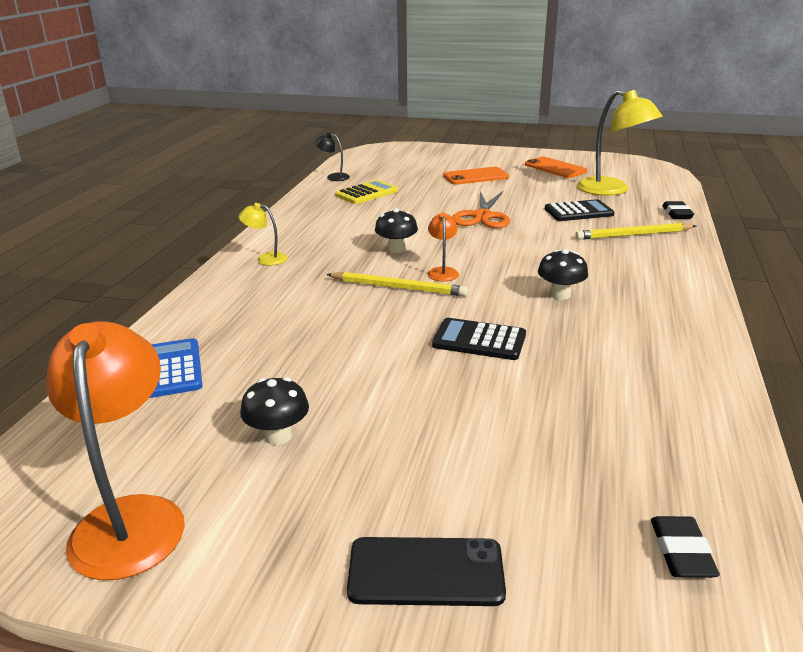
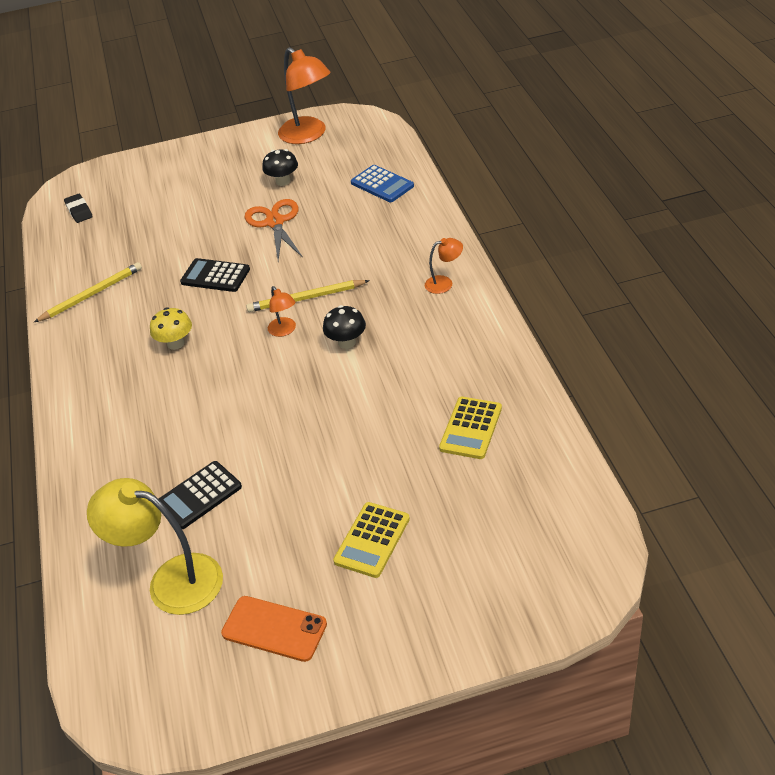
camera: 155 degrees right, 15 degrees up
(266, 259) = (444, 283): yellow lamp -> orange lamp
(333, 177) = (554, 450): black lamp -> none
(426, 572) = (178, 167): black phone -> none
(476, 176) = (372, 540): orange phone -> yellow calculator
(479, 340) = (215, 276): black calculator -> black calculator turned 150 degrees counterclockwise
(482, 216) = (302, 436): orange scissors -> orange scissors (275, 222)
(560, 295) = (176, 343): black mushroom -> yellow mushroom
(633, 235) = (128, 468): yellow pencil -> yellow pencil (91, 294)
(677, 213) = (82, 543): black eraser -> none

